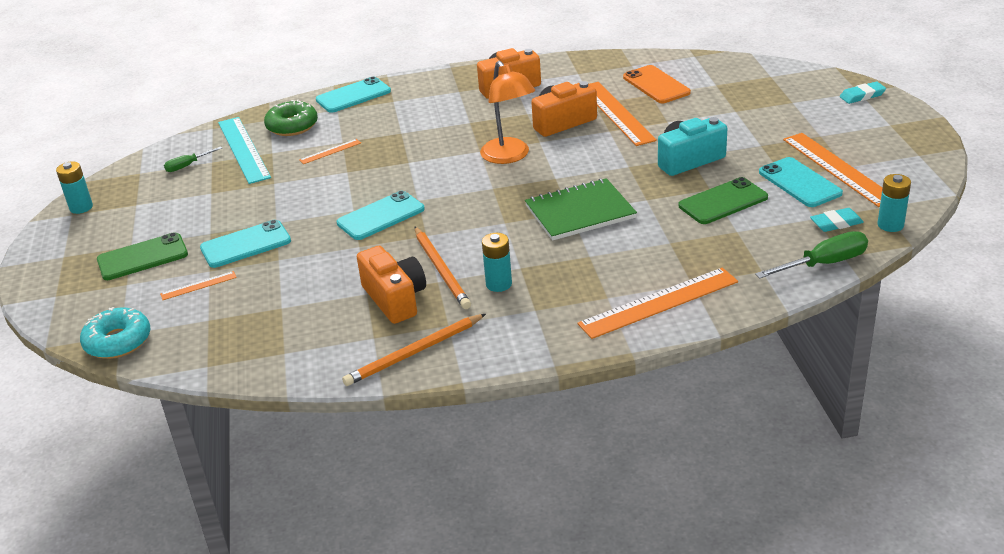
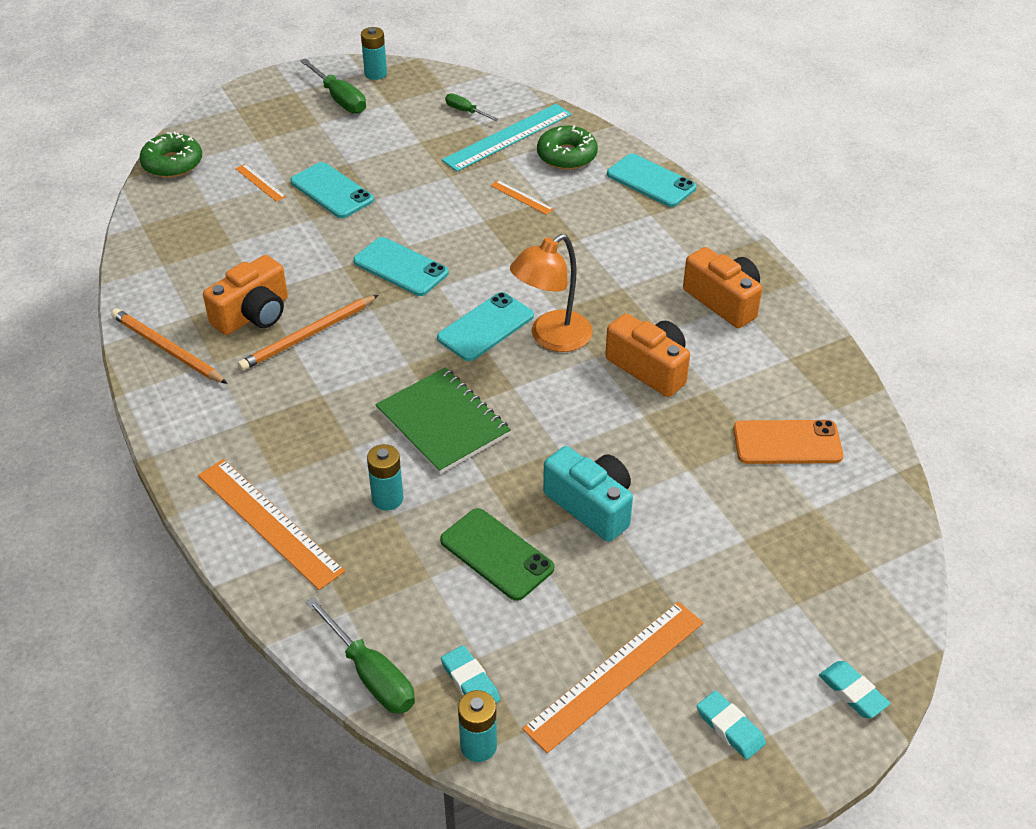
camera: 70 degrees right, 10 degrees up
(103, 230) = (339, 99): none -> green screwdriver
(118, 341) = (172, 164): turquoise donut -> green donut
(142, 257) = (300, 136): green phone -> none
(499, 284) = (288, 384): turquoise battery -> turquoise battery (387, 499)
(616, 113) = (693, 415): orange ruler -> none
(656, 85) = (787, 443): orange phone -> orange phone turned 45 degrees clockwise
(799, 183) = (564, 632): turquoise phone -> turquoise phone (485, 327)
(884, 136) = (730, 727): none -> turquoise eraser

